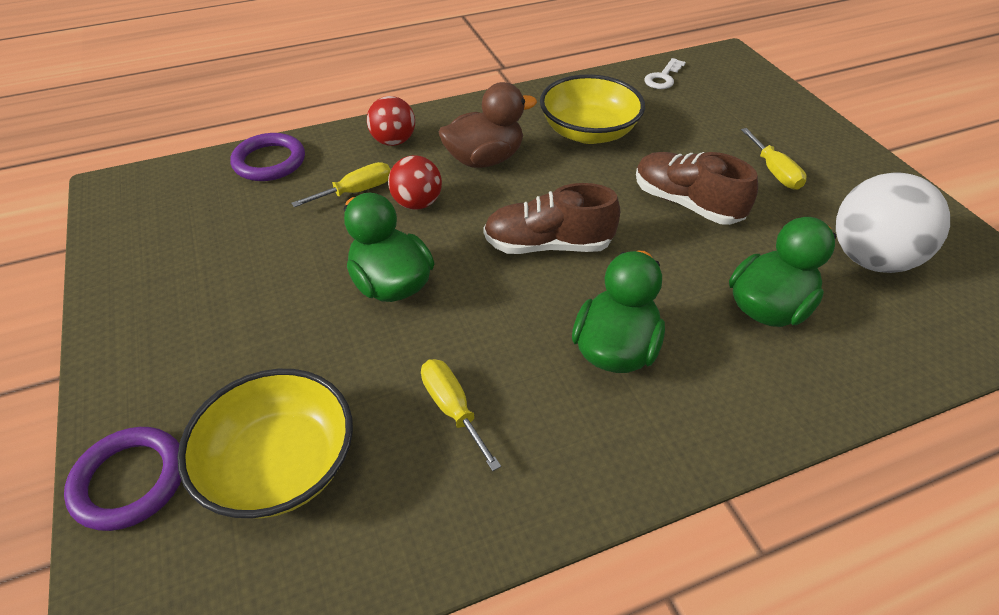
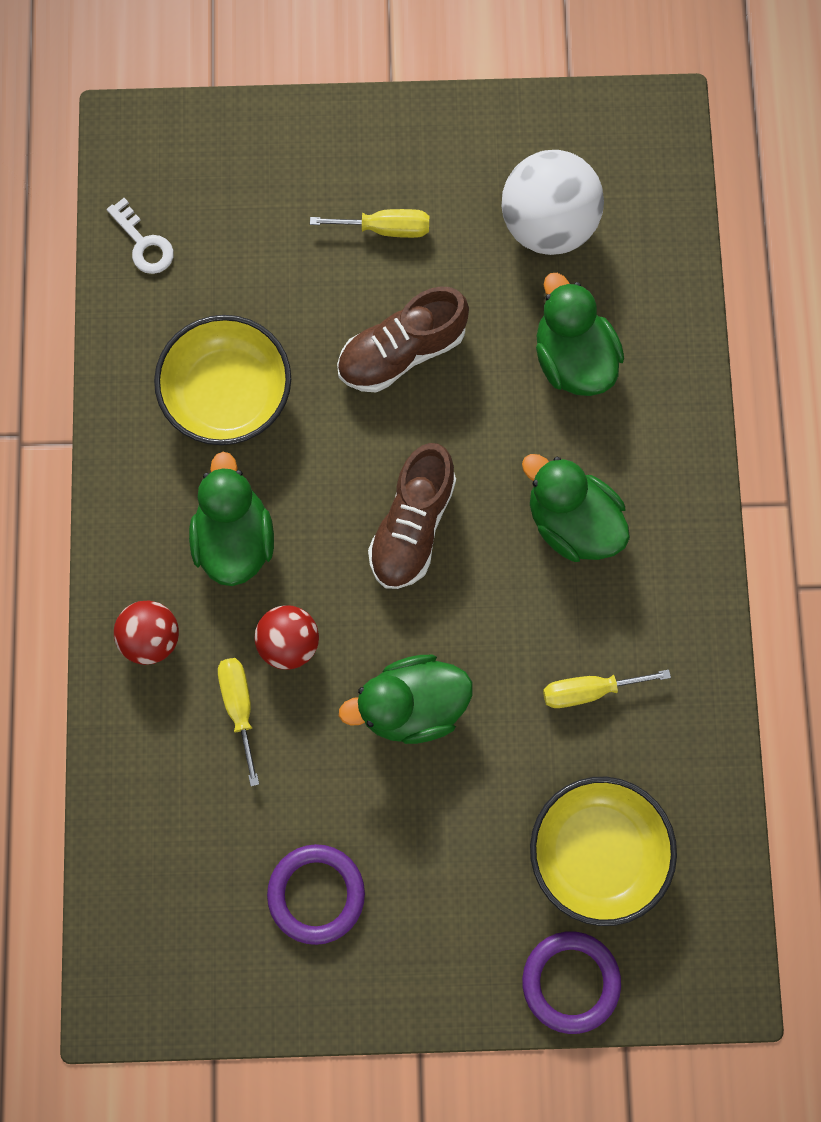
camera: 70 degrees left, 30 degrees up
(269, 161) = (134, 802): purple ring -> purple ring (316, 894)
(484, 159) = (235, 538): brown duck -> green duck

